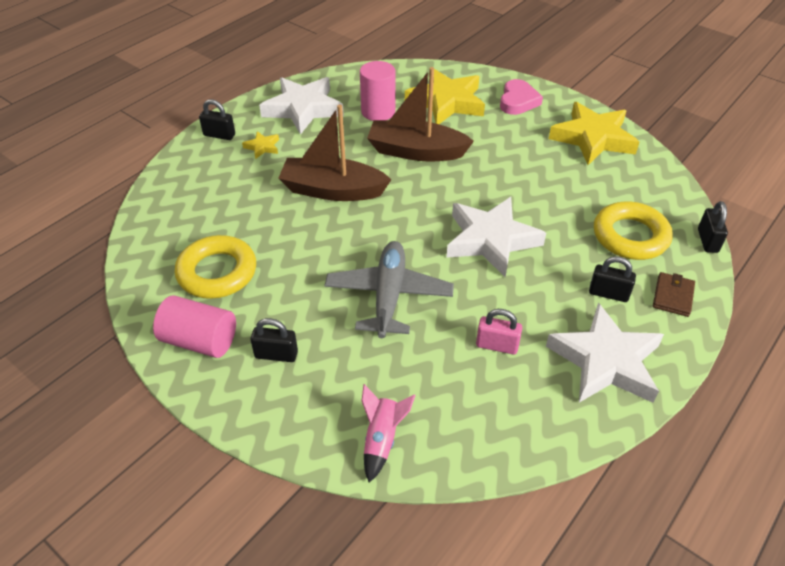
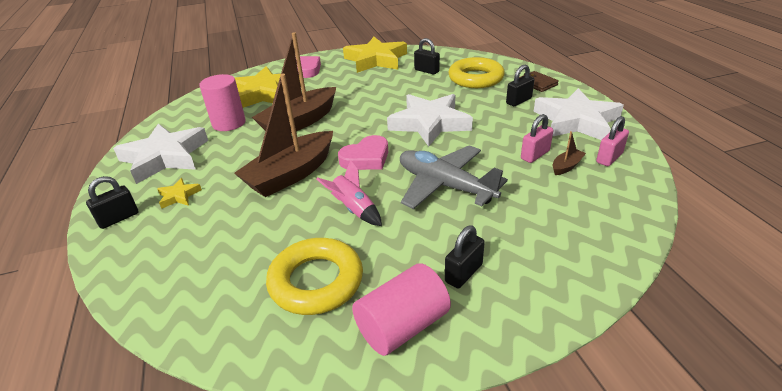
camera: 55 degrees left, 10 degrees down
(382, 439) = (600, 240): pink rocket -> pink rocket (354, 209)
(392, 223) = (366, 158): none -> pink heart
(494, 379) = (566, 166): none -> brown boat
(543, 413) = (609, 158): none -> pink padlock
(707, 241) = (501, 60): black padlock -> black padlock (426, 71)

